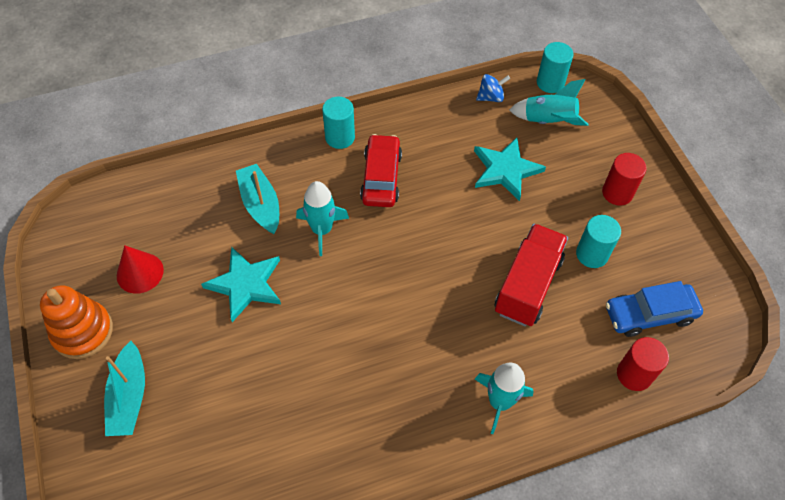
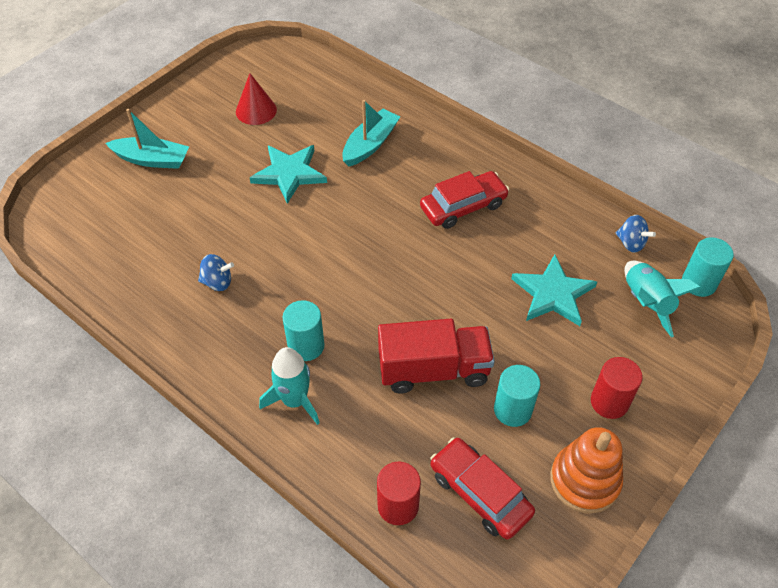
camera: 60 degrees right, 5 degrees down
(83, 332) = (187, 108): orange stacking toy -> orange stacking toy (584, 480)
(129, 397) = (152, 160): turquoise boat -> turquoise boat turned 135 degrees counterclockwise
(322, 230) = (376, 194): turquoise rocket -> none
(333, 405) = (218, 282): none -> blue spinning top
(340, 137) = (481, 159): turquoise cylinder -> turquoise cylinder (306, 346)
(649, 314) = (480, 493): blue car -> red car

